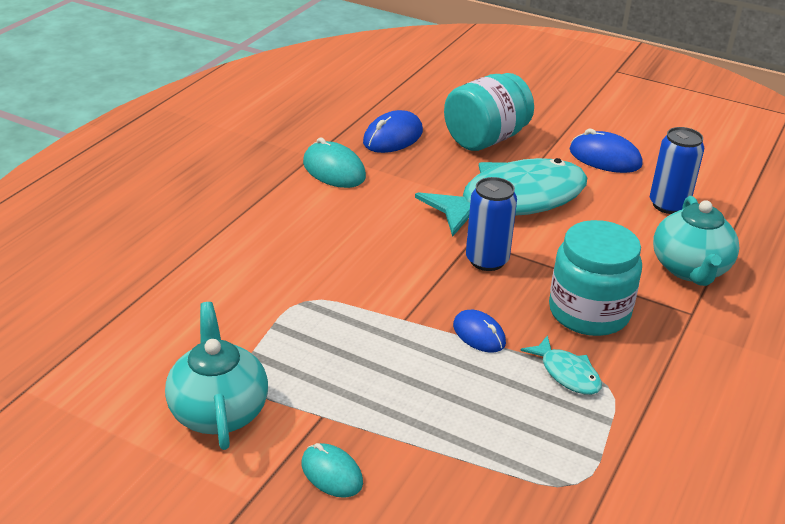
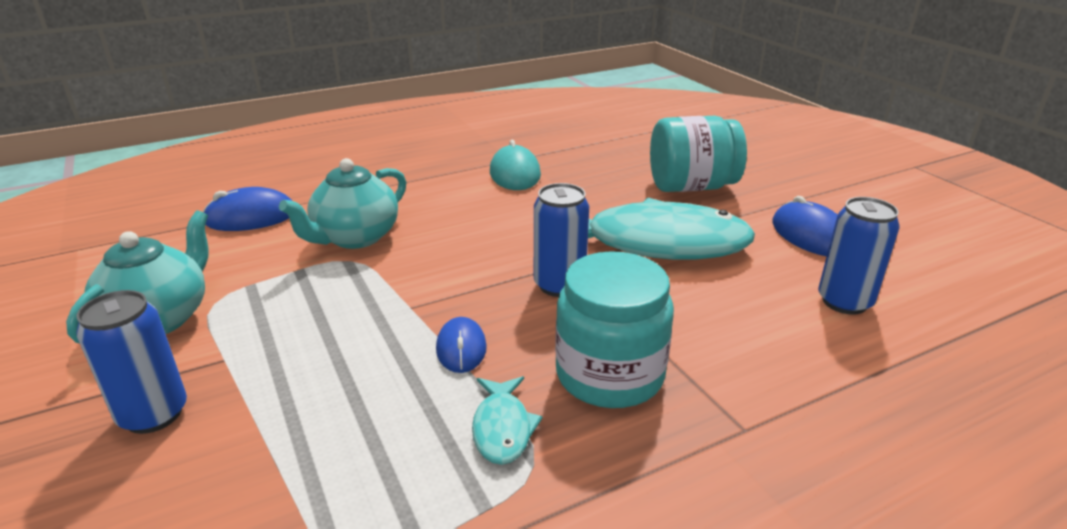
camera: 35 degrees right, 5 degrees down
(332, 473) = (153, 414): turquoise mouse -> blue can
(393, 137) = (600, 164): blue mouse -> blue mouse (250, 217)
(690, 269) = (798, 378): turquoise teapot -> turquoise teapot (355, 237)

